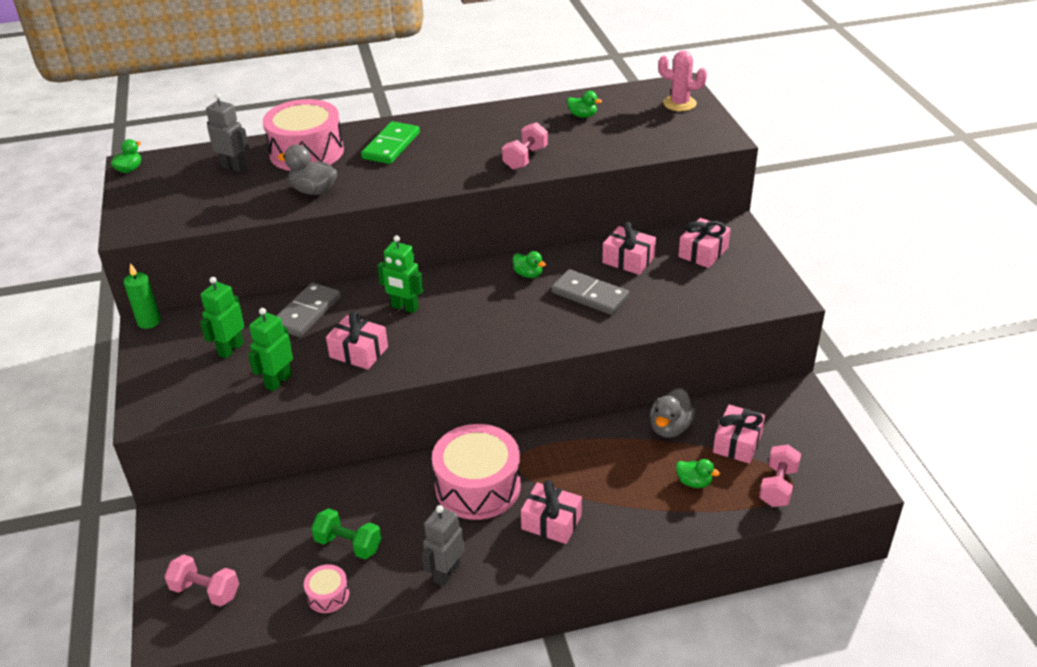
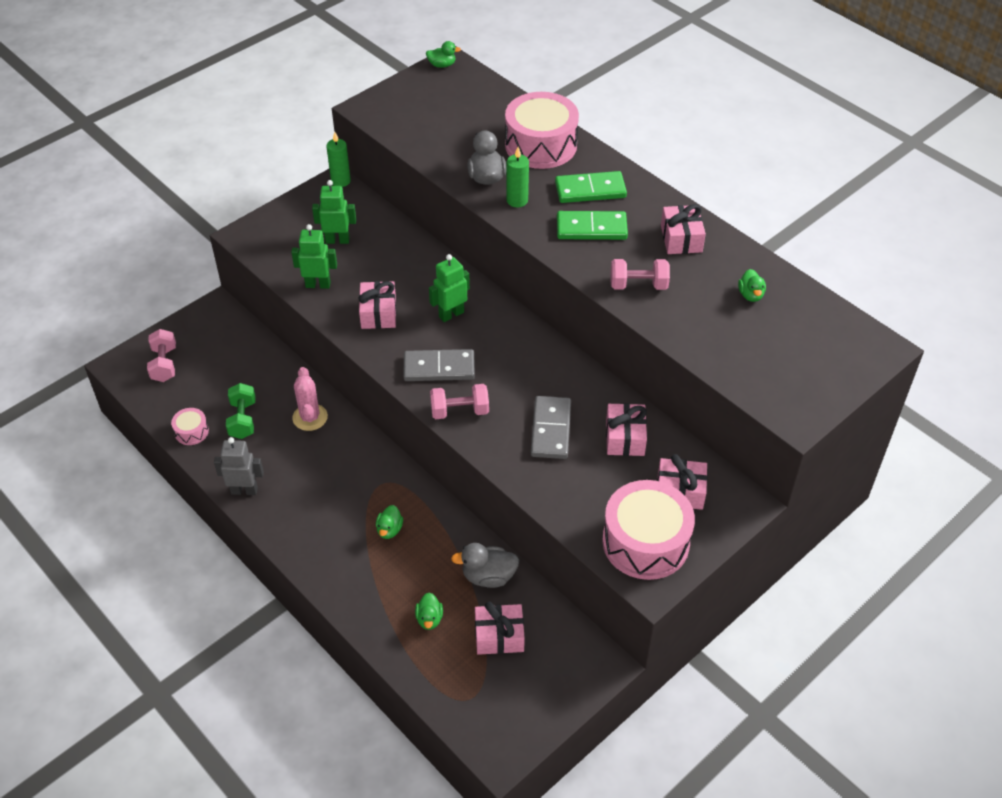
camera: 60 degrees right, 10 degrees up
(234, 167) = (486, 117): grey robot -> none
(306, 312) = (406, 259): grey domino -> grey domino (439, 368)
(362, 184) = (517, 200): none -> green candle
(404, 307) = (451, 314): green robot -> green robot turned 60 degrees clockwise
(437, 159) = (591, 228): none -> green domino
(478, 486) = (342, 470): pink drum -> pink drum (645, 542)
(528, 274) = (551, 374): green duck -> green duck (389, 530)
(551, 522) = (329, 535): pink gift -> pink gift (681, 239)
(679, 103) = (840, 360): pink cactus -> pink cactus (310, 417)
(778, 486) = (460, 686): pink dumbbell -> pink dumbbell (459, 411)

